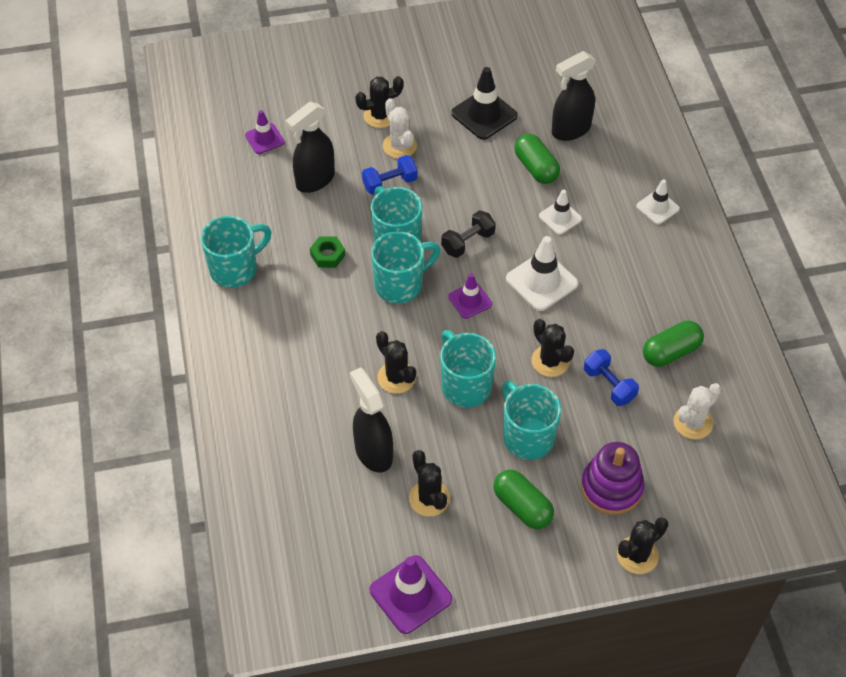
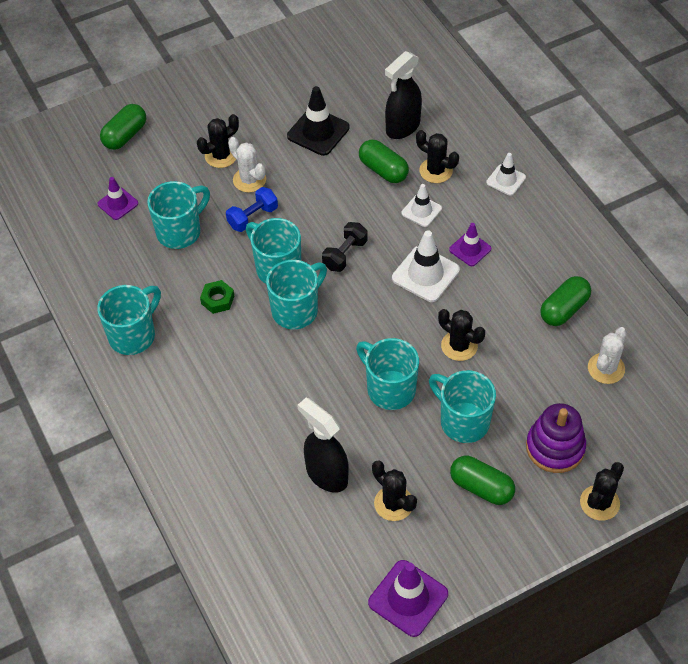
camera: 15 degrees left, 0 degrees up
(294, 74) = (125, 135): none -> green capsule
(315, 180) = (180, 231): black spray bottle -> turquoise mug
(396, 377) = (323, 398): black cactus -> black cactus (436, 171)
(470, 300) = (366, 308): purple traffic cone -> purple traffic cone (470, 249)
(609, 385) = (520, 354): blue dumbbell -> none

